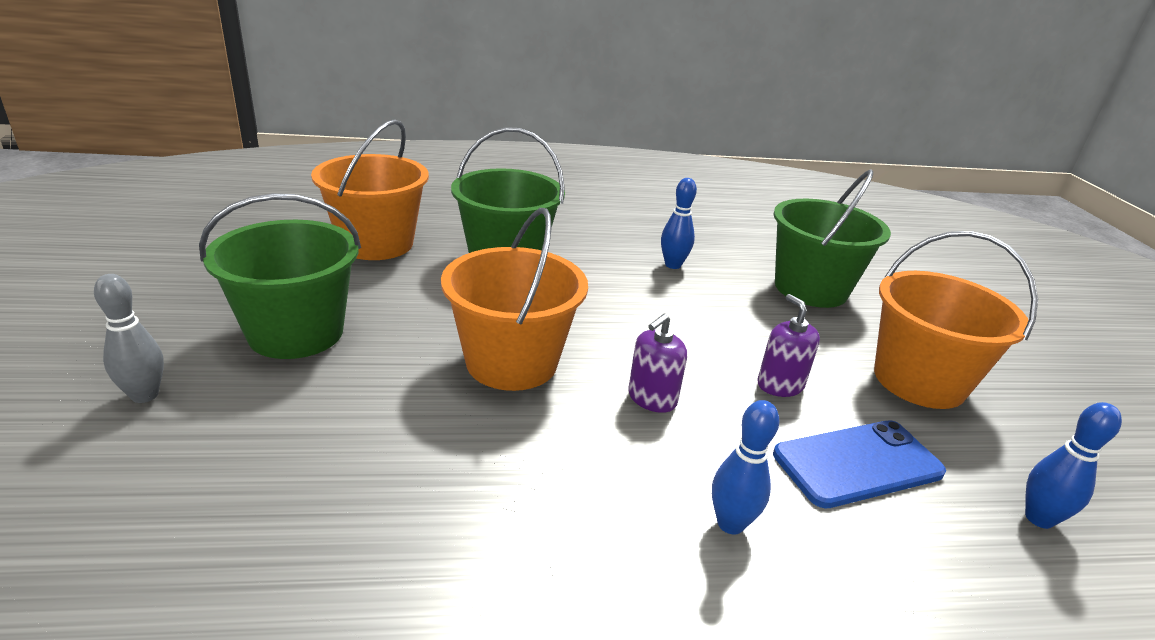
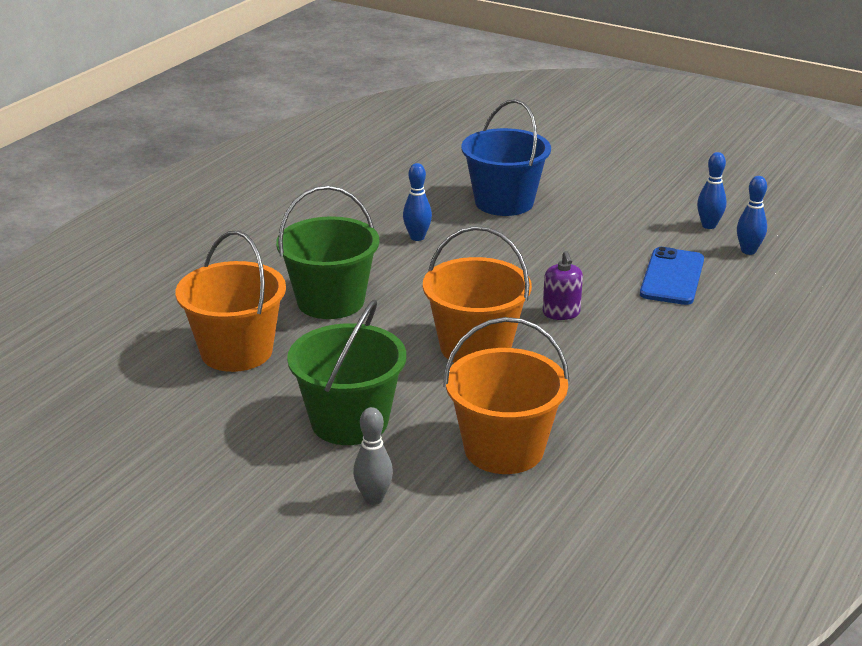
camera: 50 degrees left, 0 degrees up
(730, 524) = (678, 334): blue bowling pin -> blue bowling pin (709, 225)
(780, 385) = (590, 266): purple soap dispenser -> none
(810, 289) = (504, 202): green bucket -> blue bucket
(919, 381) = (629, 221): orange bucket -> orange bucket (504, 449)

